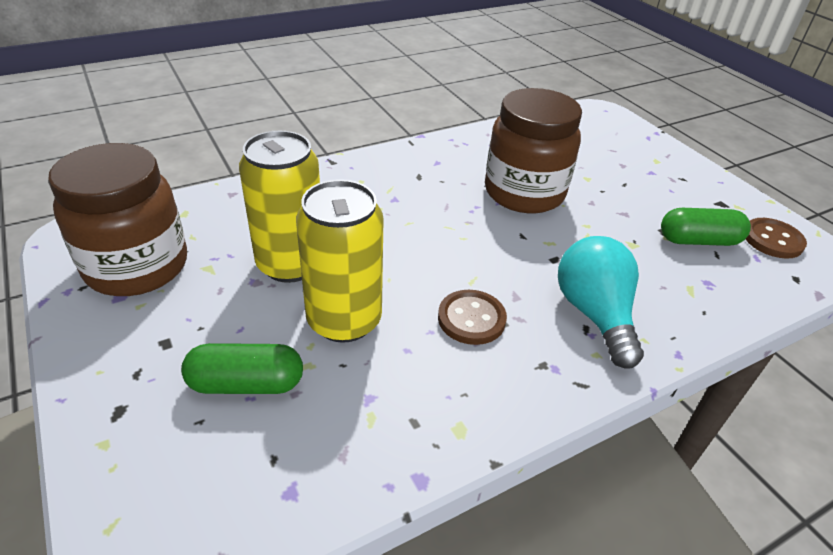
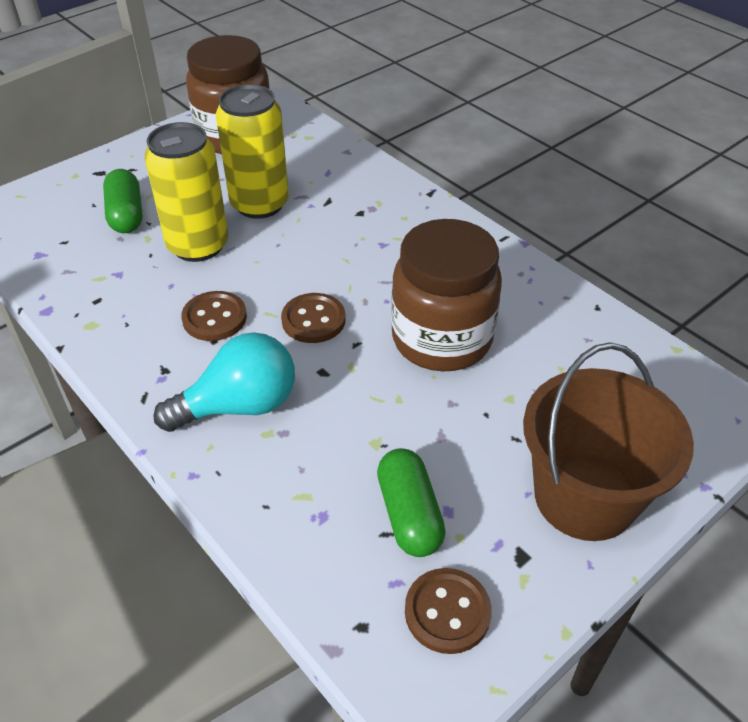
camera: 80 degrees right, 5 degrees up
(488, 254) = (313, 320): none -> brown button
(671, 171) = (585, 496): none -> brown bucket

